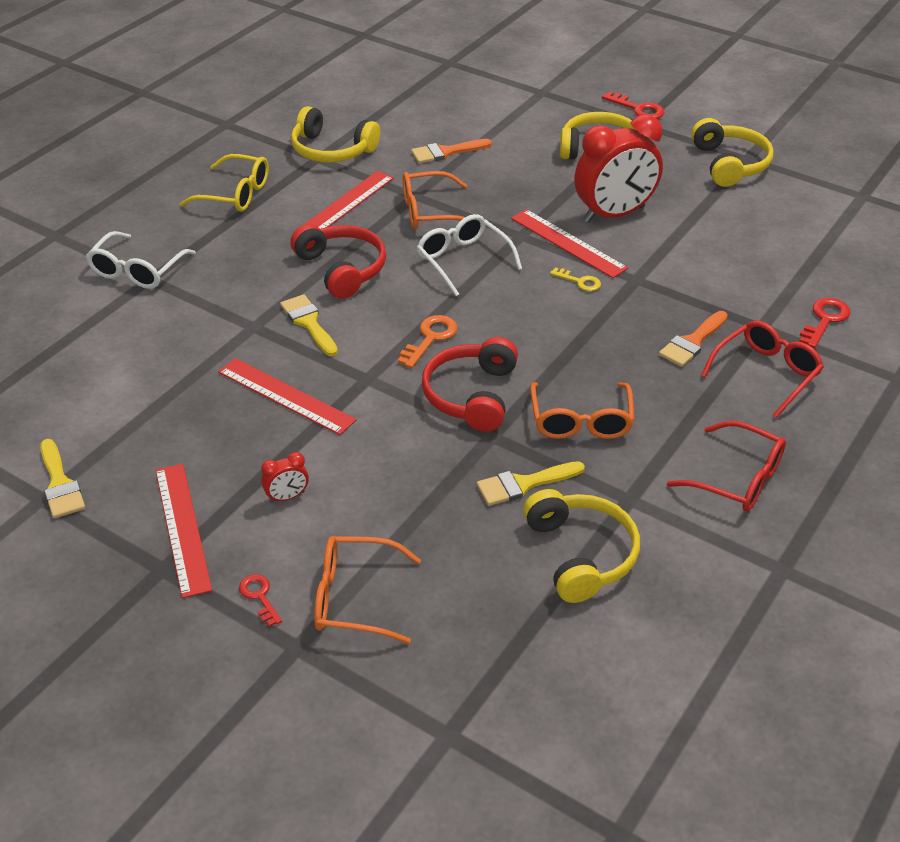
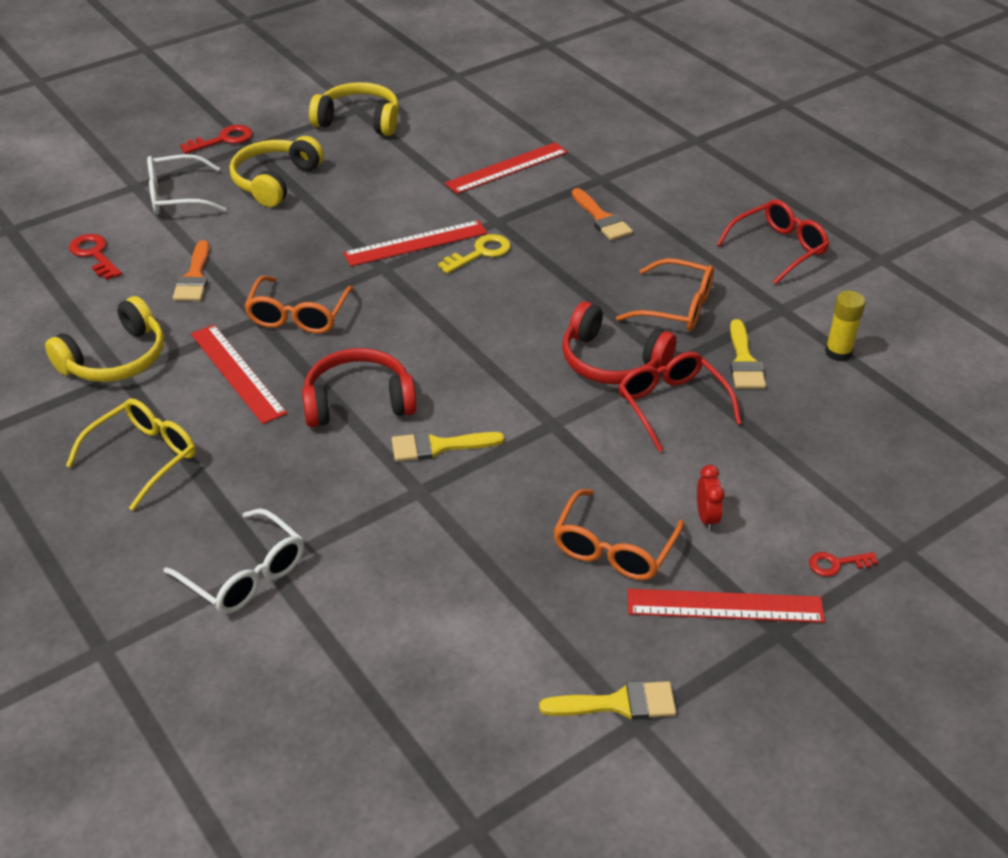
camera: 70 degrees left, 0 degrees up
(285, 396) = (552, 488): red ruler -> red ruler (507, 168)
(355, 598) = (854, 498): orange glasses -> orange glasses (614, 548)
(430, 338) = (513, 366): orange key -> none
(463, 261) = (401, 314): white glasses -> white glasses (177, 196)
(580, 281) = (480, 253): yellow key -> yellow key, size x1.51
(580, 554) = (838, 352): yellow headphones -> yellow glue stick
(614, 214) = (389, 204): red clock -> none
(766, 374) = (661, 196): red glasses -> red glasses (672, 406)
(825, 320) = (609, 147): red key -> red key (94, 255)

